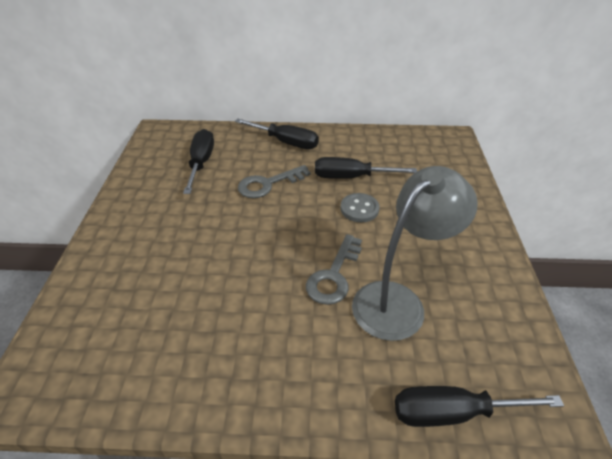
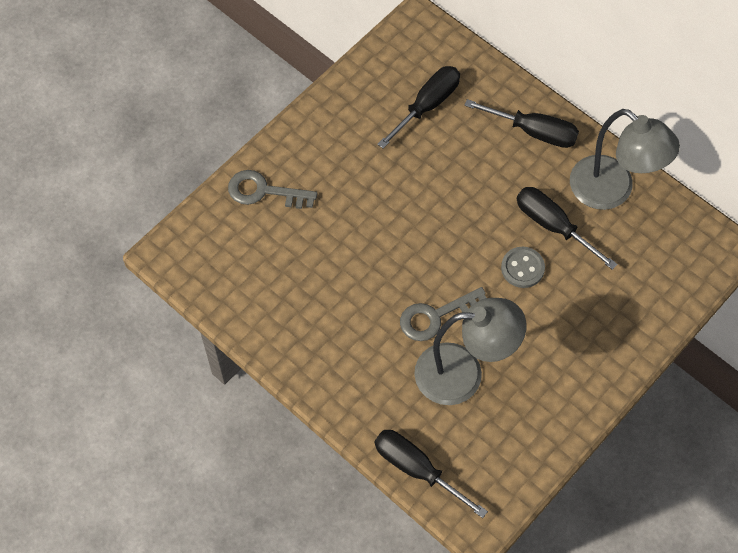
camera: 40 degrees right, 20 degrees up
(268, 184) = (467, 179): grey key -> grey key (264, 191)
(286, 142) = (534, 132): black screwdriver -> black screwdriver turned 45 degrees counterclockwise
(364, 144) = (612, 191): none -> grey lamp

